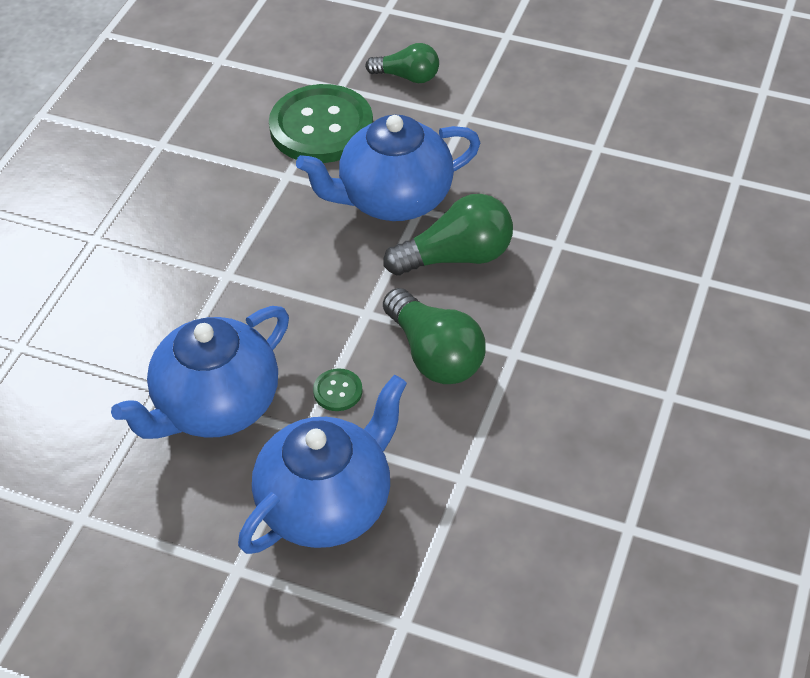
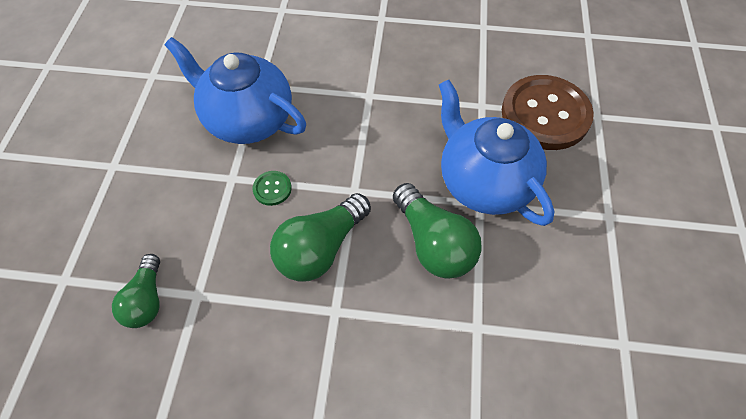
camera: 75 degrees right, 10 degrees up
(321, 127) = (545, 114): green button -> brown button
(327, 504) = (167, 206): blue teapot -> none
(407, 76) = (637, 160): green light bulb -> green light bulb (147, 299)

